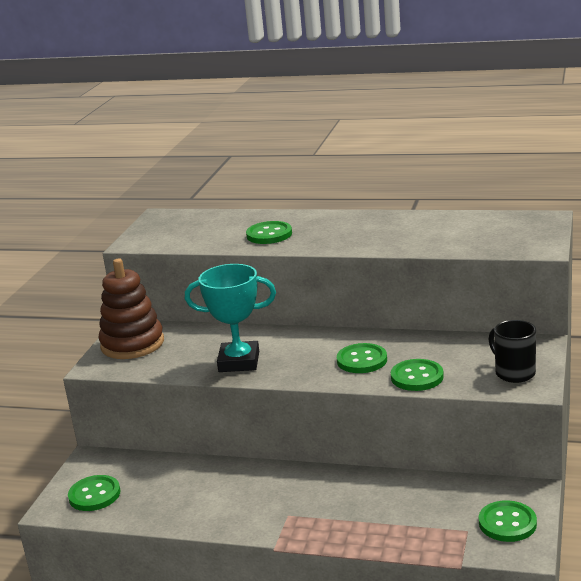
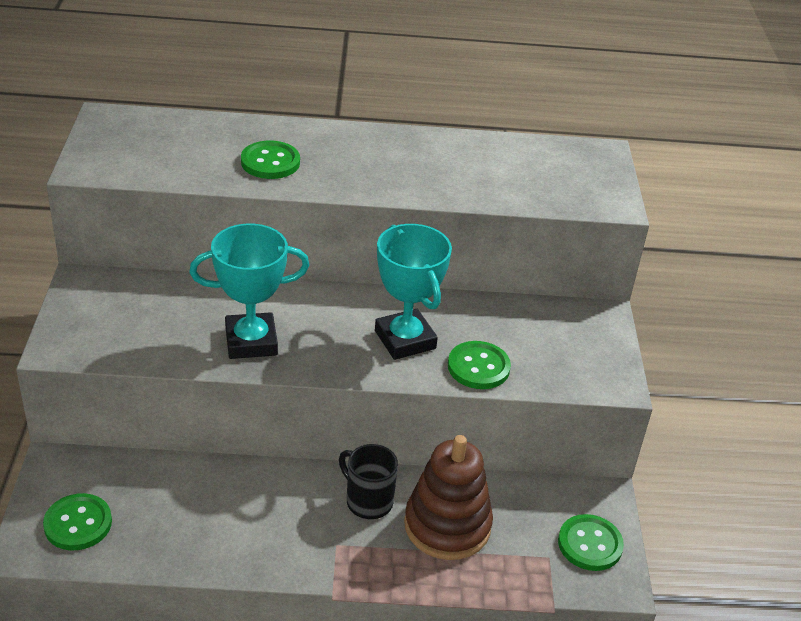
camera: 20 degrees left, 15 degrees up
(132, 344) = (98, 309): brown stacking toy -> brown stacking toy (447, 525)
(362, 360) = (405, 340): green button -> turquoise trophy
(514, 373) = (587, 360): black mug -> black mug (368, 501)

